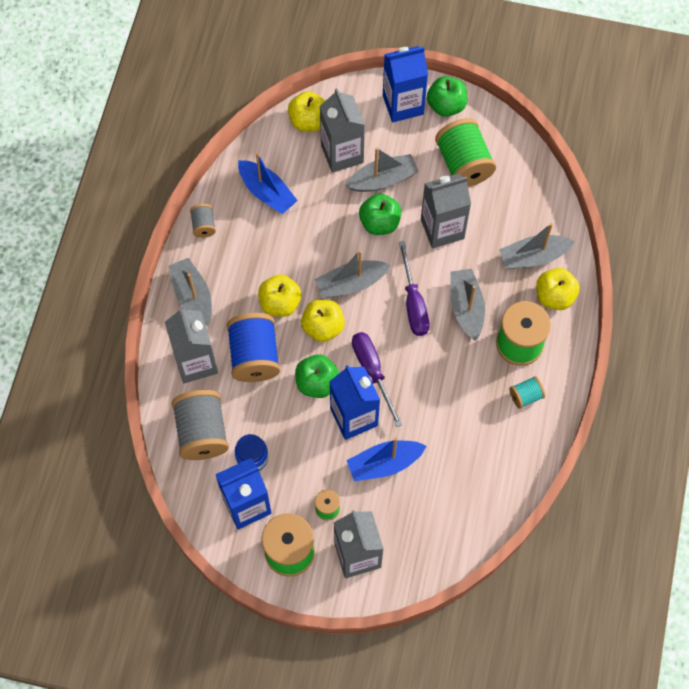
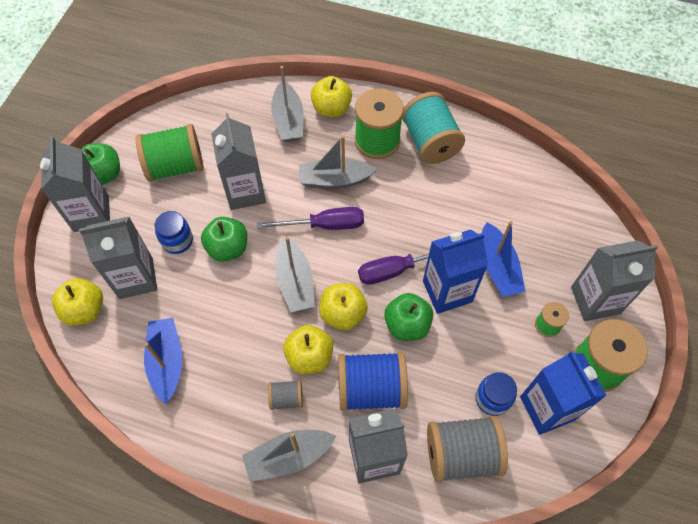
camera: 85 degrees left, 5 degrees down
(203, 225) = (196, 438): grey spool -> grey spool (286, 398)
(267, 192) = (167, 362): blue boat -> blue boat turned 60 degrees counterclockwise
(383, 180) = (177, 241): grey boat -> blue jar
(403, 104) = (91, 213): blue carton -> grey carton
(525, 396) = (430, 142): turquoise spool -> turquoise spool, size x2.01

